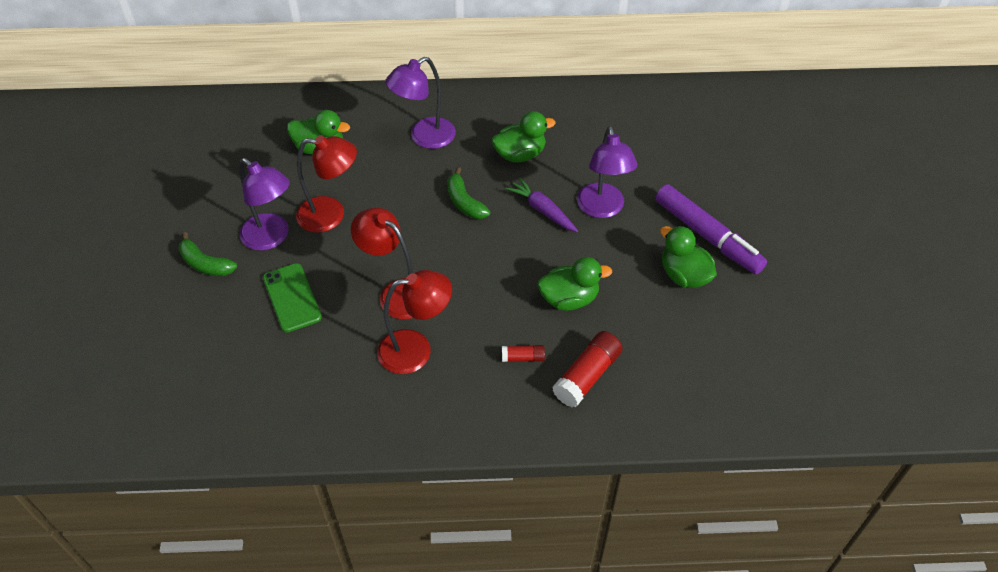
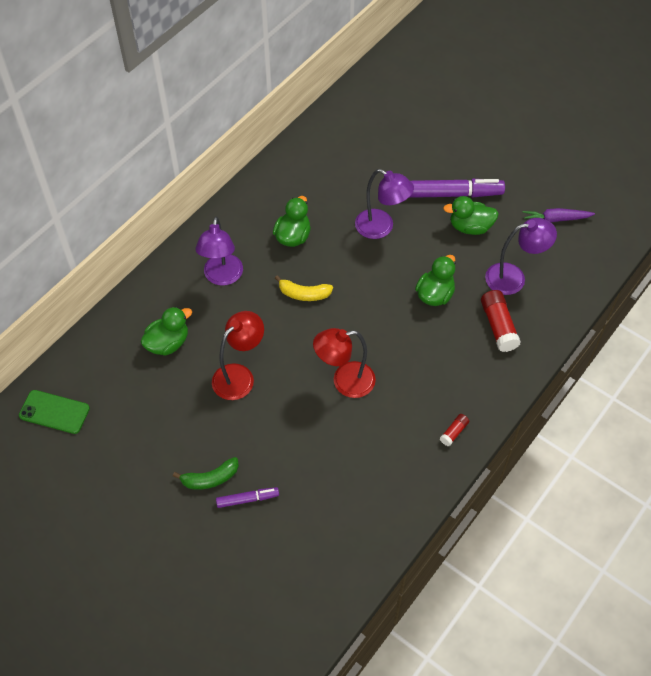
camera: 50 degrees left, 5 degrees up
(205, 303) = (247, 499): none -> purple marker
(271, 238) = (225, 424): purple lamp -> purple lamp (513, 277)
(292, 298) = (292, 443): green phone -> green phone (54, 412)
(416, 350) = (400, 400): red lamp -> none
(464, 202) = (304, 294): green banana -> yellow banana
(523, 357) = (457, 348): red glue stick -> red glue stick (454, 432)
(542, 210) = (352, 258): purple carrot -> purple carrot (555, 219)

